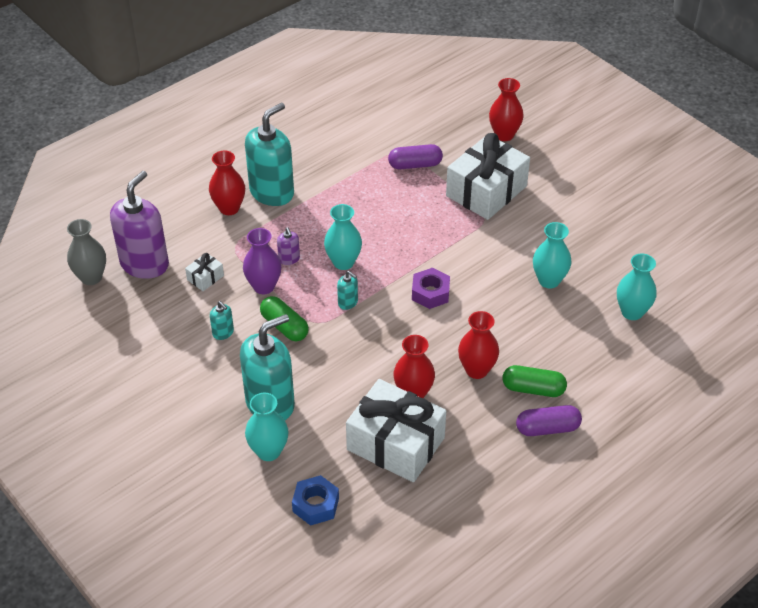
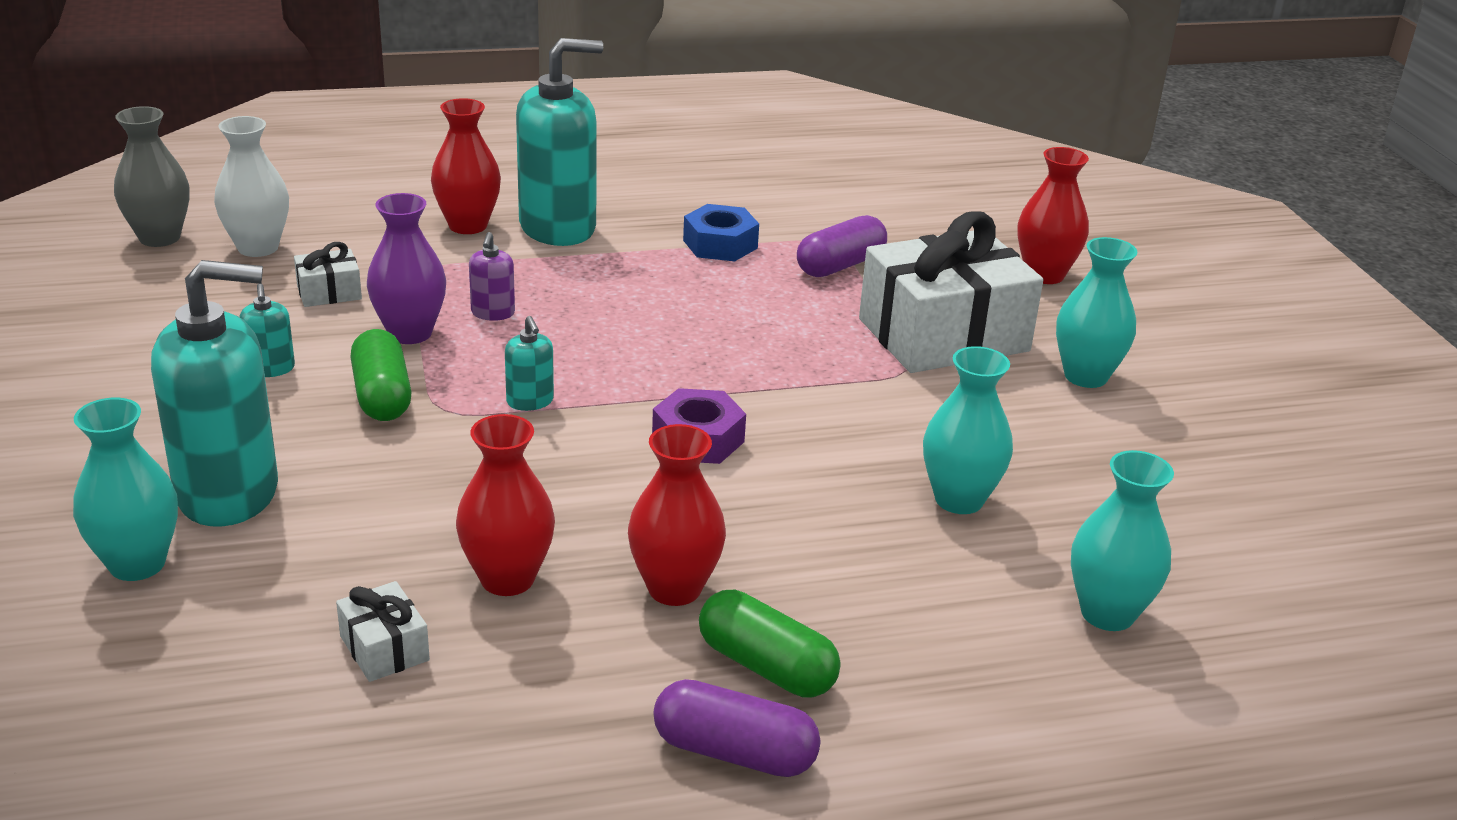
camera: 25 degrees right, 15 degrees down
(145, 264) = (258, 247): purple soap dispenser -> white vase
(316, 505) = (115, 688): blue nut -> blue nut (720, 244)
(343, 262) = (581, 346): turquoise vase -> turquoise vase (1085, 376)
(395, 443) = (384, 648): white gift -> white gift, size x0.42
(415, 165) = (840, 265): purple capsule -> purple capsule turned 60 degrees counterclockwise

